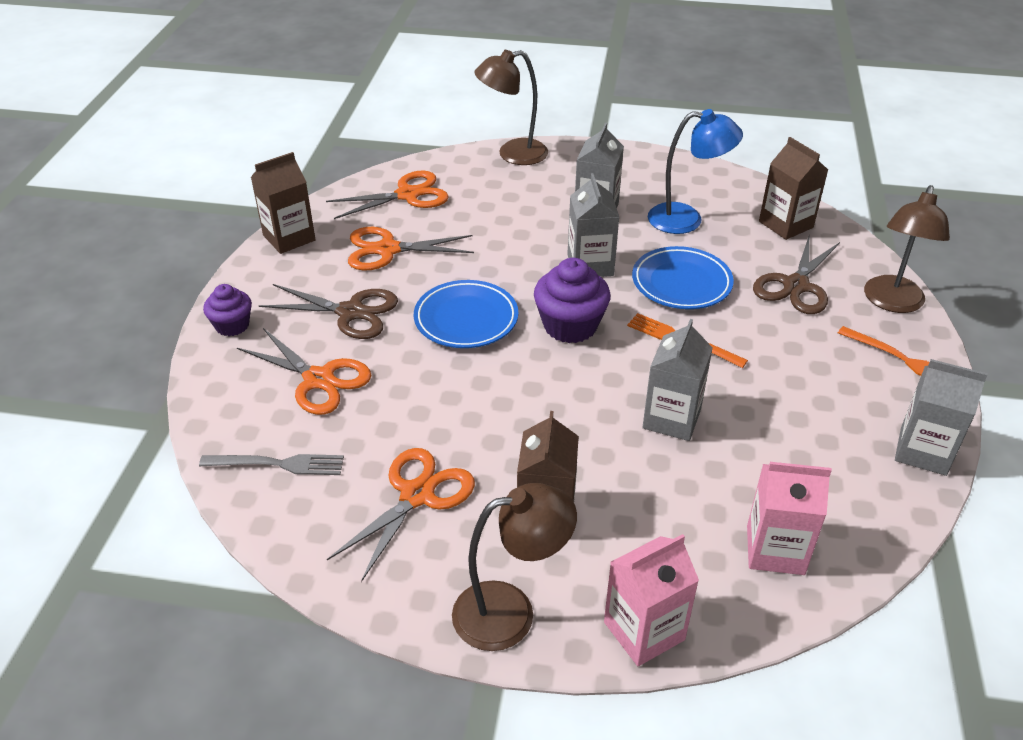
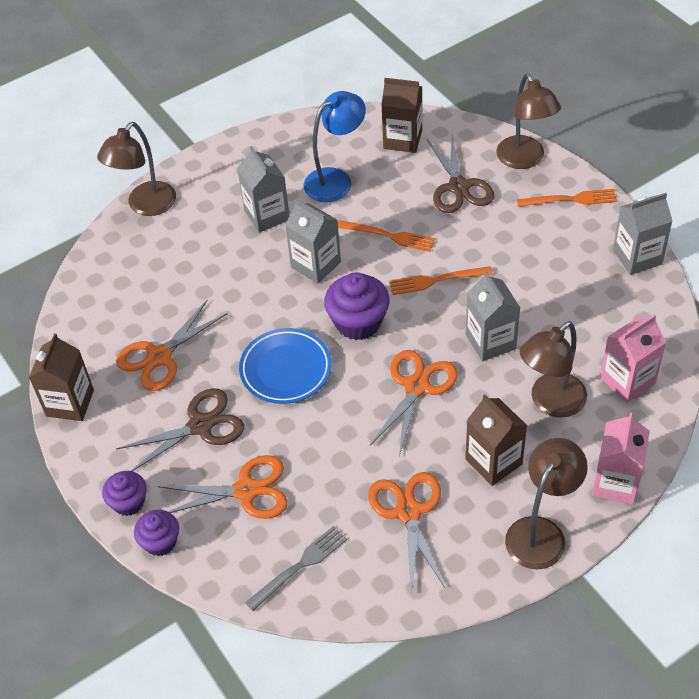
camera: 40 degrees left, 10 degrees up
(213, 367) = (160, 542): none -> purple cupcake
(408, 195) = (112, 299): orange scissors -> orange scissors (417, 386)
(666, 509) = (550, 402): none -> brown lamp
(681, 283) = (389, 236): blue plate -> orange fork

